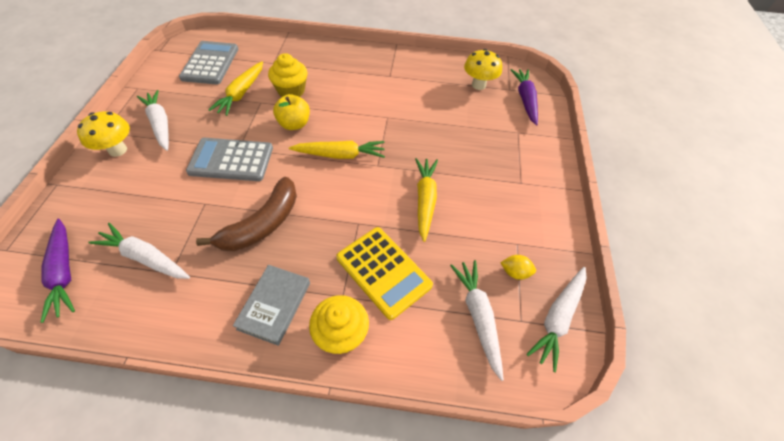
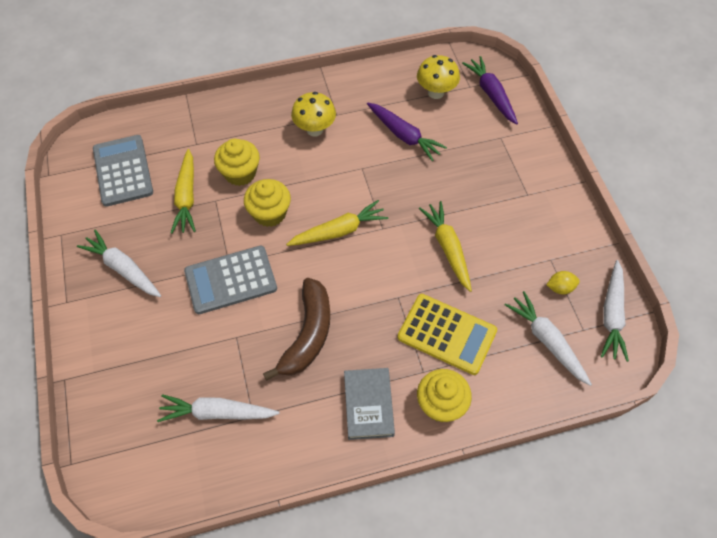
camera: 20 degrees left, 5 degrees up
(64, 272) = (149, 459): purple carrot -> purple carrot (404, 135)
(118, 150) = (100, 316): yellow mushroom -> yellow mushroom (314, 129)
(294, 124) = (269, 213): yellow apple -> yellow cupcake

